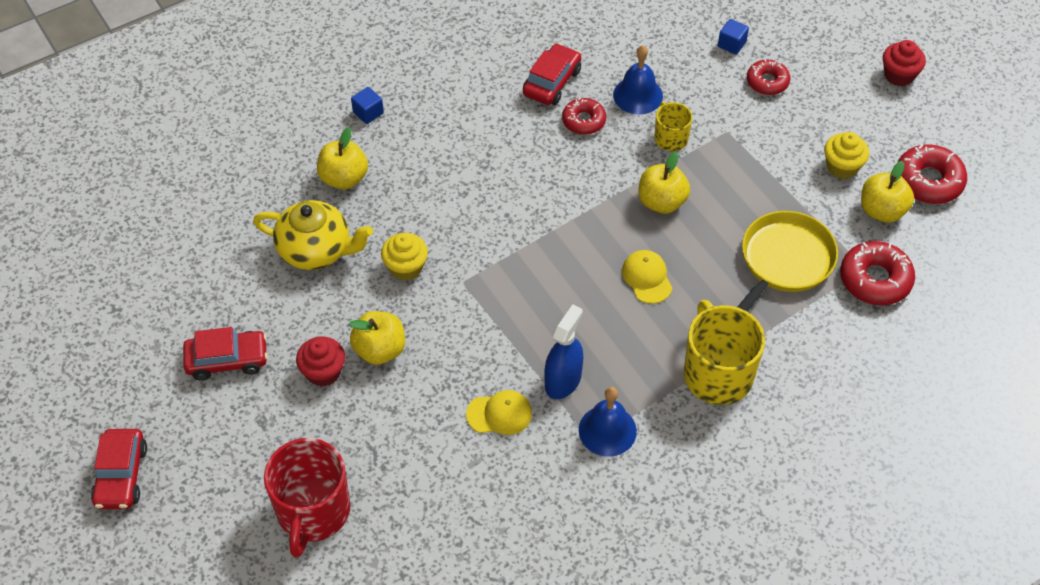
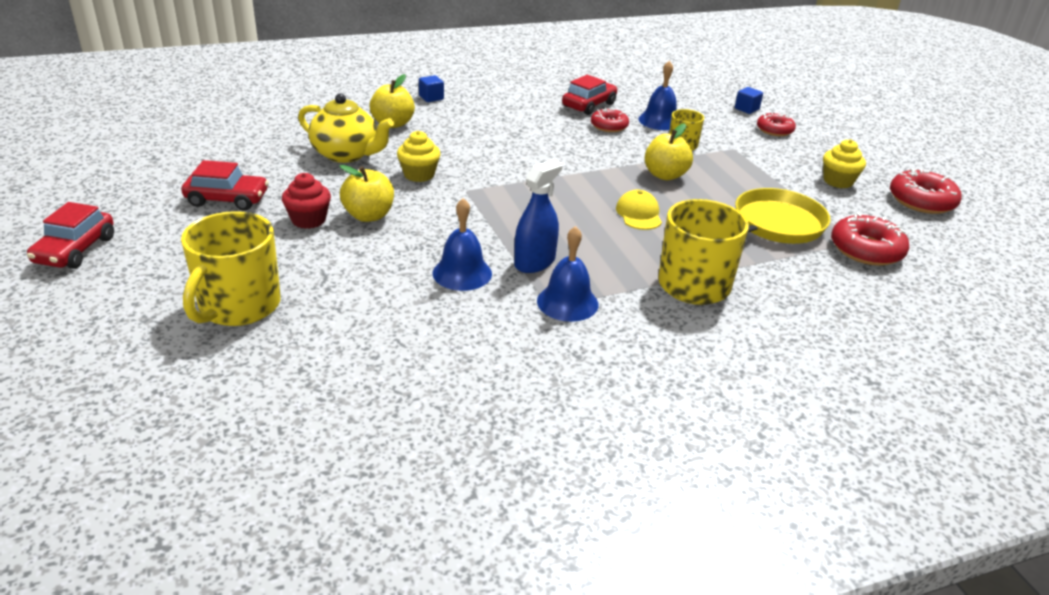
camera: 10 degrees right, 20 degrees down
(313, 512) = (238, 306): red mug -> yellow mug
(499, 414) = (462, 273): yellow cap -> blue bell
(882, 211) = (875, 210): yellow apple -> none
(899, 75) = (894, 143): red cupcake -> none

